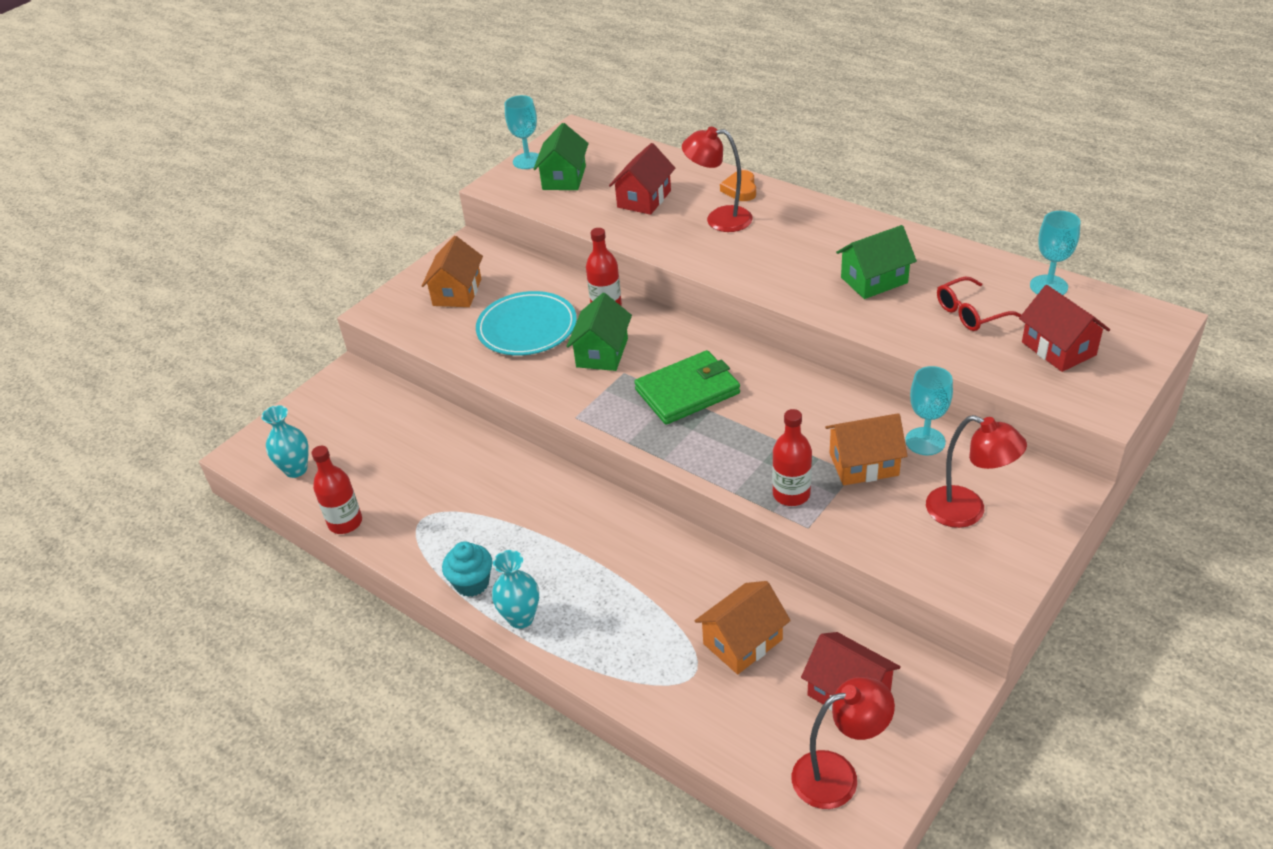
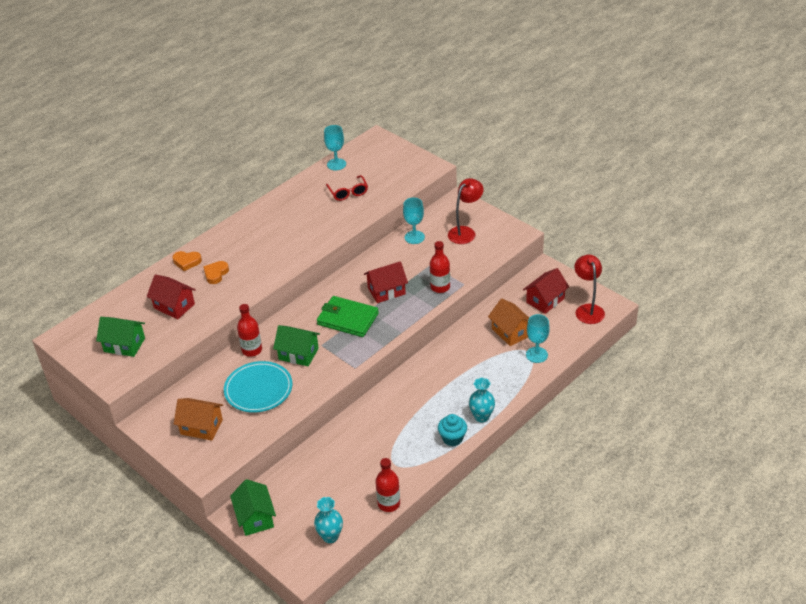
camera: 85 degrees left, 0 degrees up
(527, 161) = (89, 364): turquoise goblet -> turquoise goblet (536, 355)
(687, 391) = (347, 319): green wallet -> green wallet turned 45 degrees counterclockwise
(719, 219) = (216, 274): red lamp -> orange heart
(863, 464) = (425, 260): orange house -> none
(874, 280) = (306, 220): green house -> green house (255, 518)
(1058, 348) = (386, 171): red house -> red house (386, 291)

